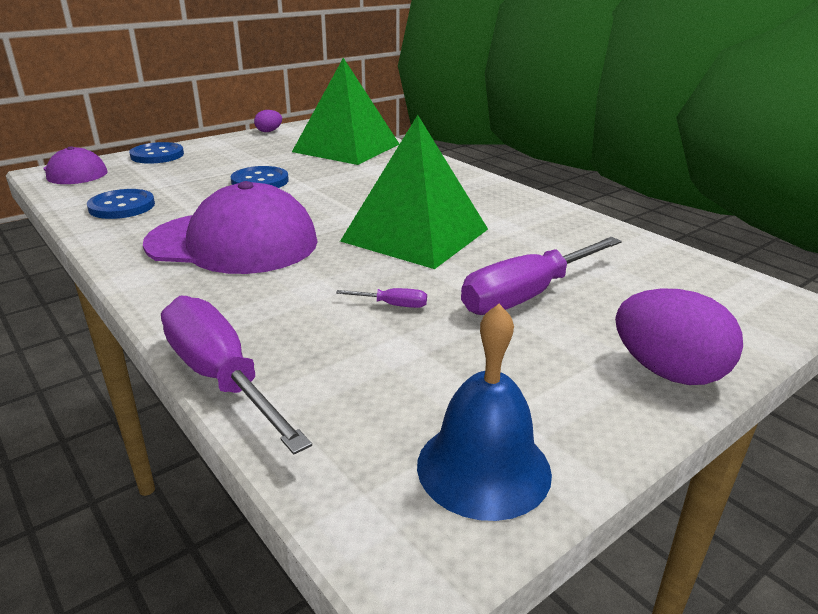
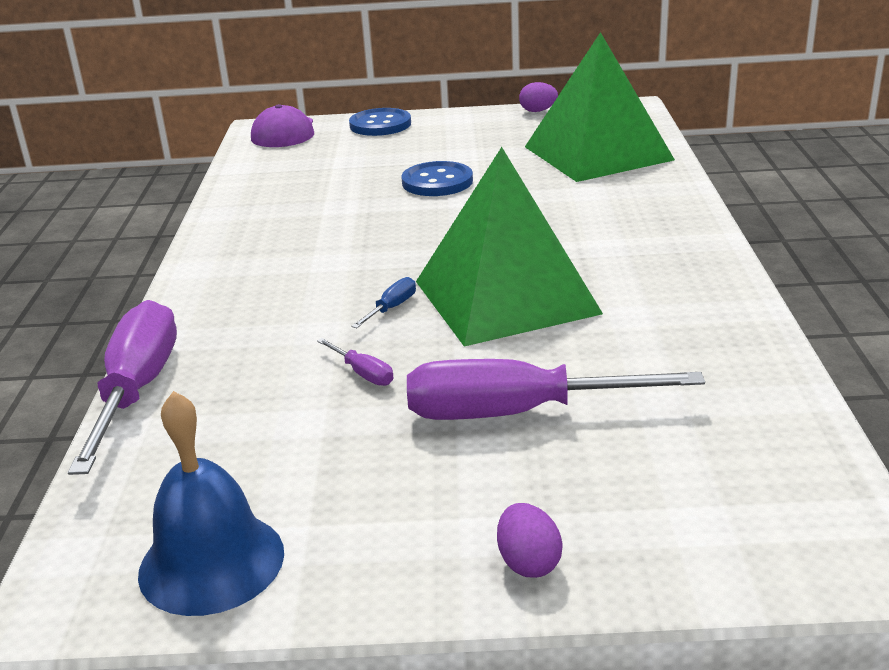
camera: 40 degrees right, 0 degrees up
(122, 206) = (274, 184): blue button -> none
(233, 243) = (315, 254): purple cap -> none
(348, 261) = (391, 308): none -> blue screwdriver
(667, 372) = (528, 563): purple egg -> purple egg, size x0.52

